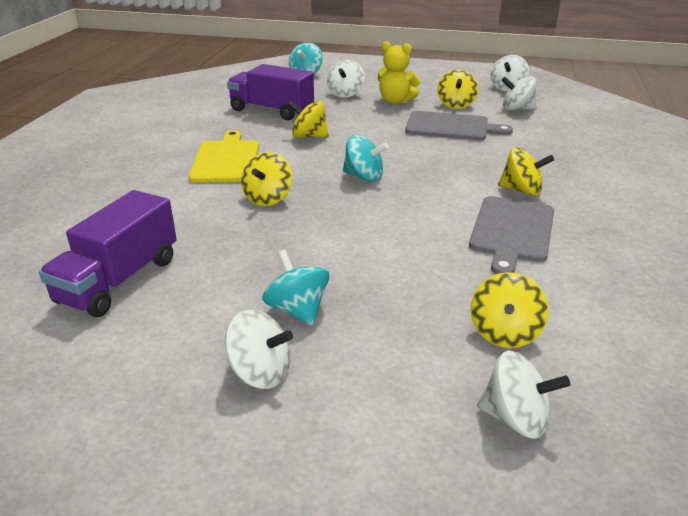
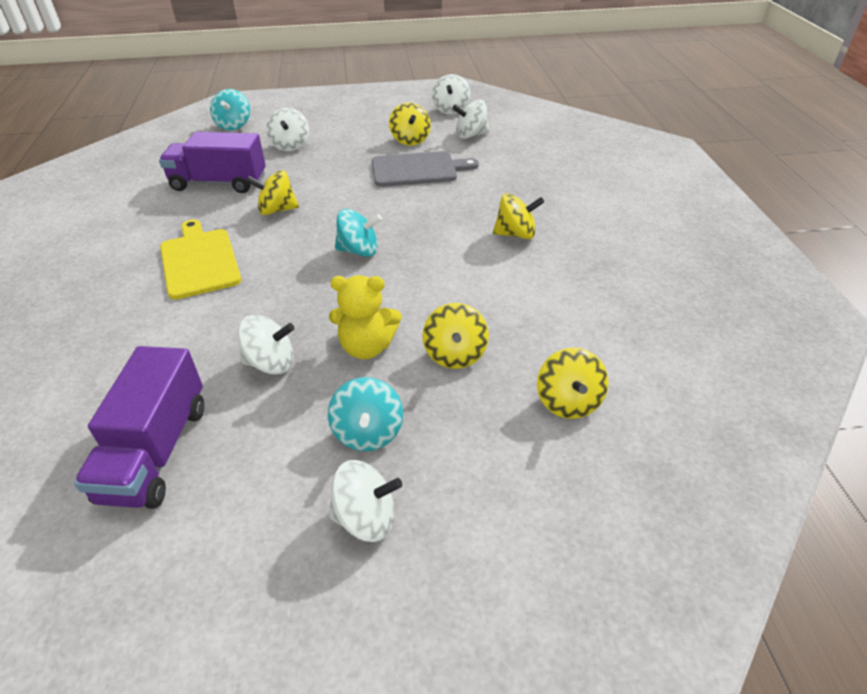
camera: 20 degrees left, 10 degrees up
(268, 198) = (271, 301): yellow spinning top -> yellow spinning top (455, 354)
(297, 310) = (368, 432): turquoise spinning top -> turquoise spinning top turned 135 degrees counterclockwise
(395, 101) = (347, 146): yellow teddy bear -> yellow teddy bear (366, 347)
(512, 231) = (527, 285): grey cutting board -> none
(515, 418) = (615, 491): white spinning top -> white spinning top (271, 363)

